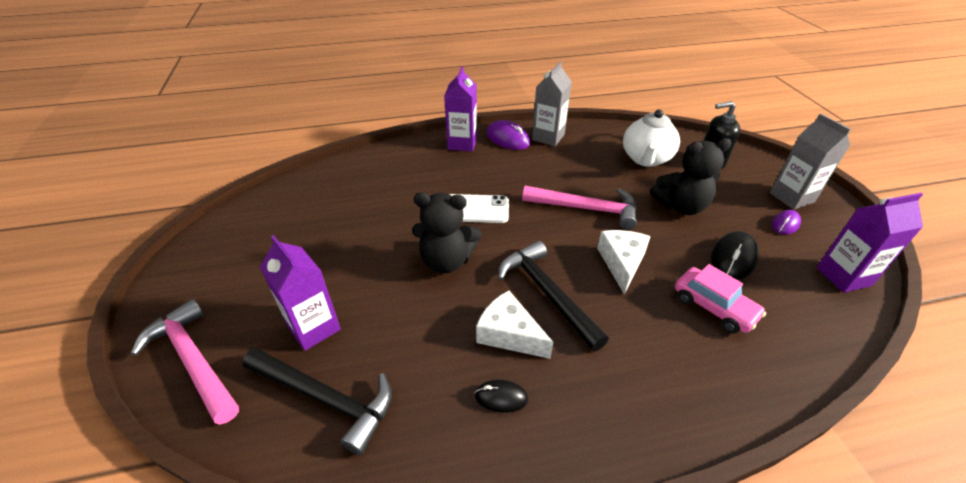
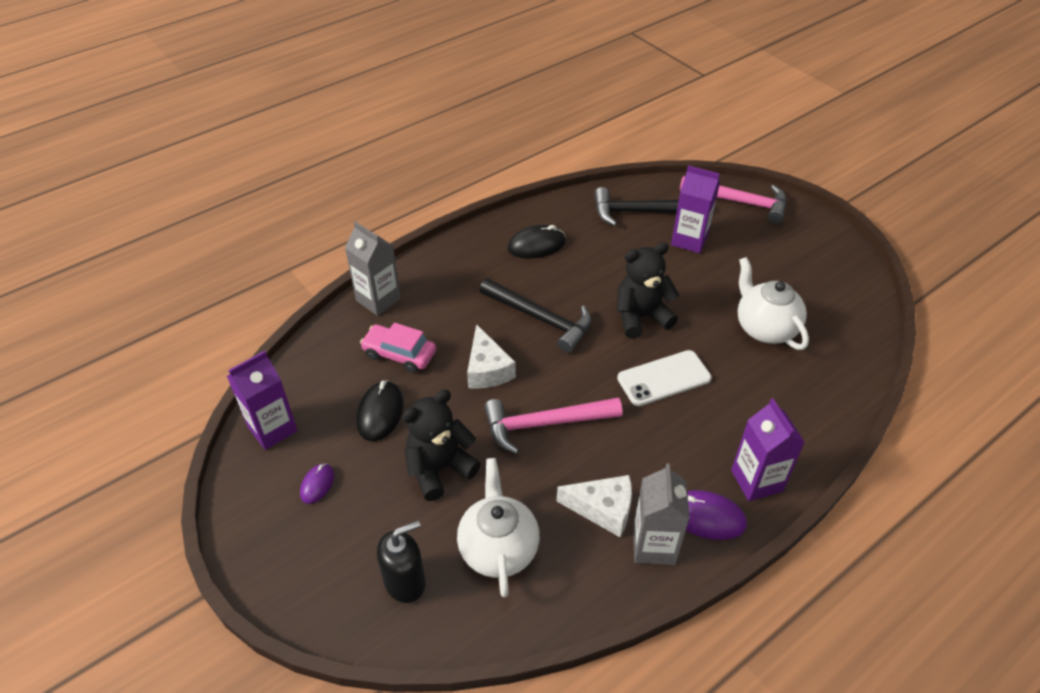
camera: 155 degrees right, 5 degrees up
(352, 217) = (764, 328): none -> white teapot
(501, 397) = (536, 245): black mouse -> black mouse, size x1.65
(509, 334) = (553, 280): white cheese -> white cheese (603, 509)
(791, 197) = (300, 539): grey carton -> grey carton (378, 299)

